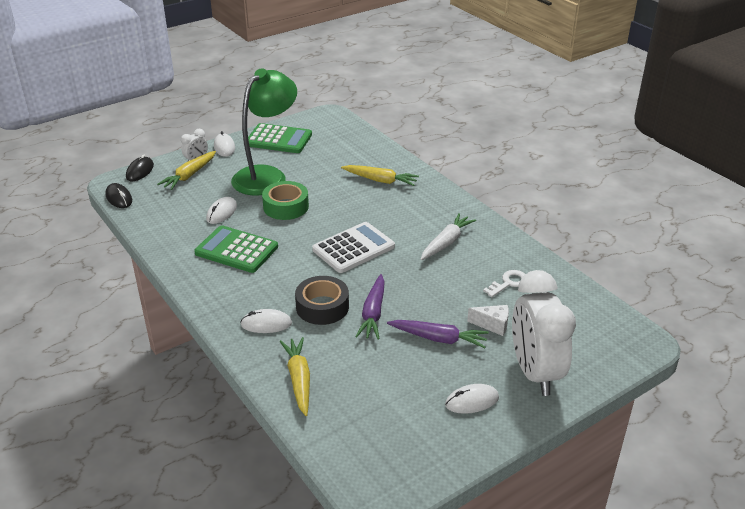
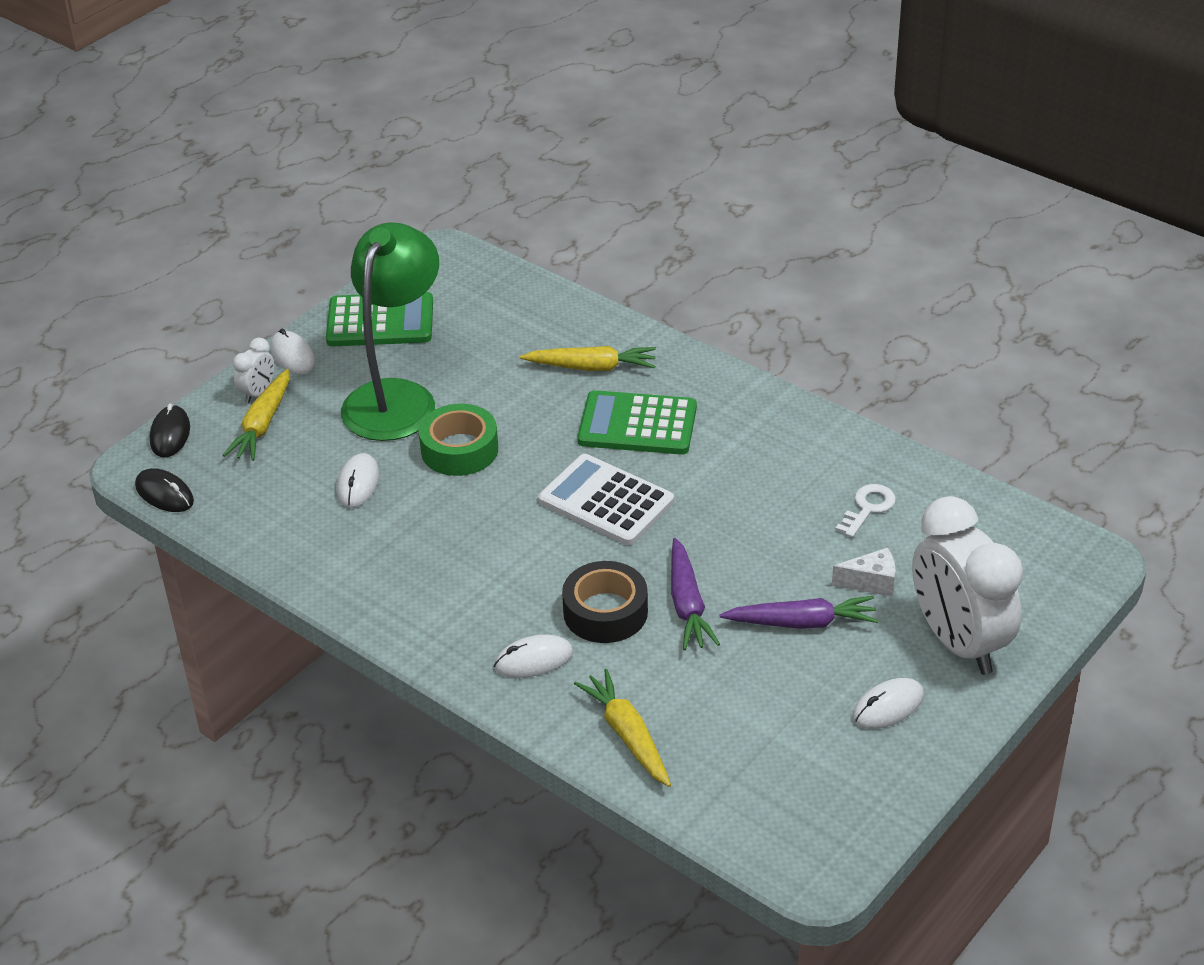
camera: 15 degrees left, 5 degrees up
(236, 250) = (420, 546): green calculator -> green calculator (637, 424)
(353, 248) = (606, 501): white calculator -> white calculator turned 90 degrees counterclockwise
(446, 242) = (746, 459): white carrot -> none

